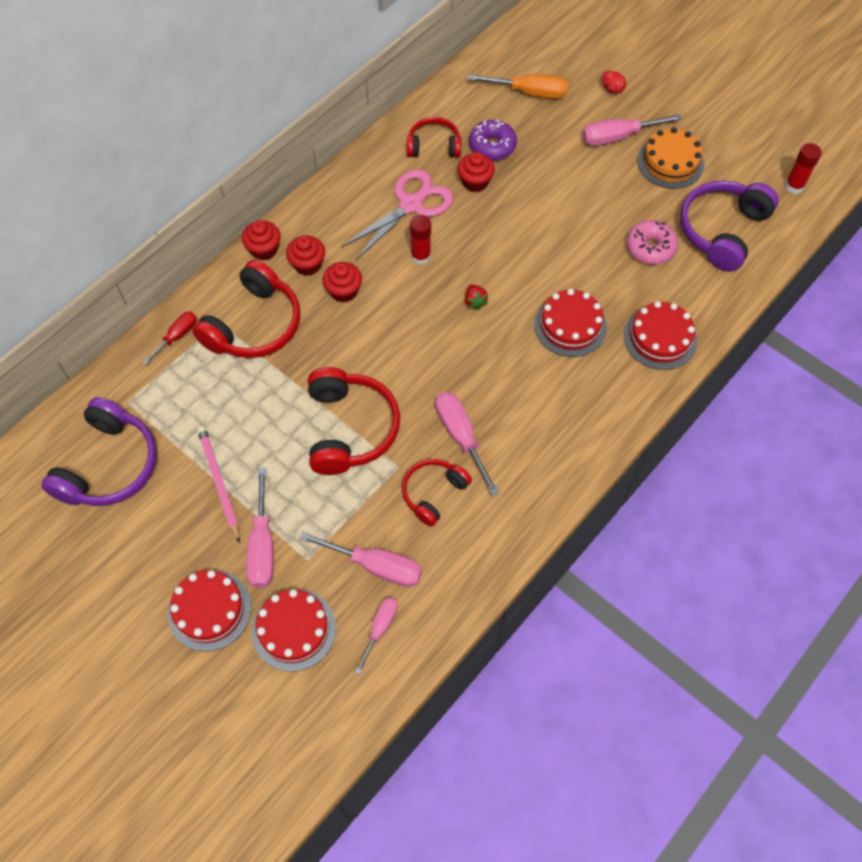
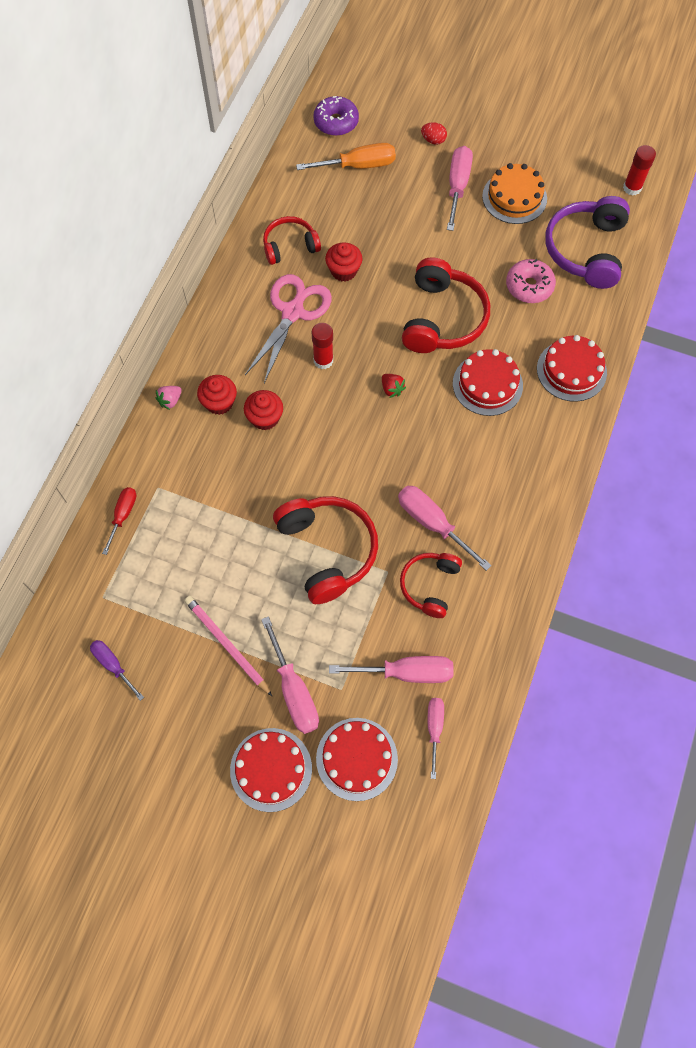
camera: 20 degrees left, 5 degrees up
(109, 465) = (113, 665): purple headphones -> purple screwdriver
(254, 325) = (193, 479): red headphones -> red headphones (442, 318)
(264, 249) = (170, 401): red cupcake -> pink strawberry
(492, 146) = (345, 230): purple donut -> purple donut (336, 122)
(618, 137) = (457, 186): pink screwdriver -> pink screwdriver turned 135 degrees clockwise

